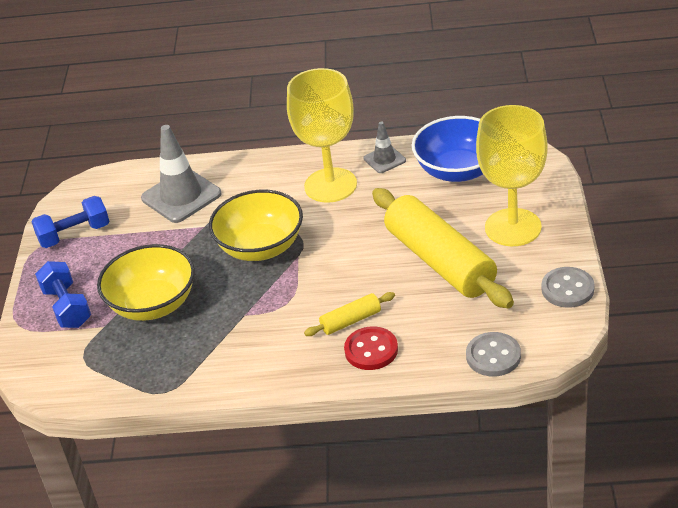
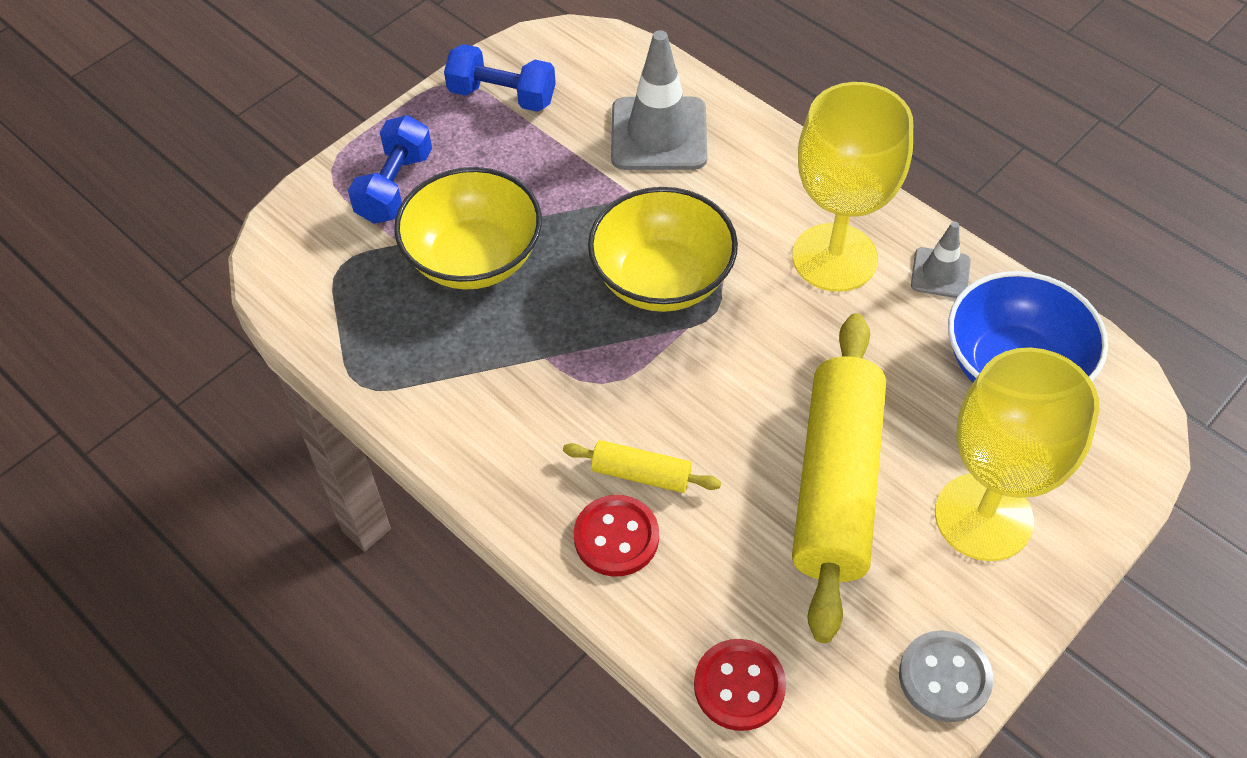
camera: 40 degrees right, 15 degrees up
(493, 356) = (739, 686): grey button -> red button

